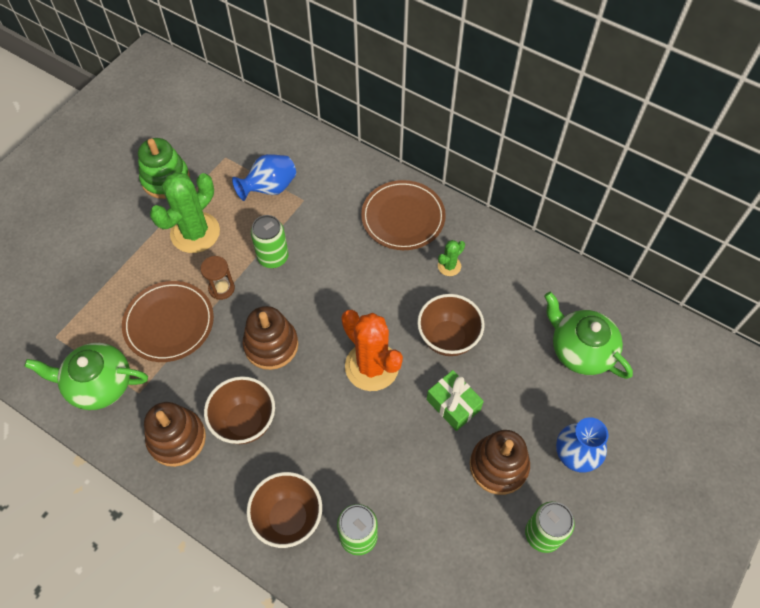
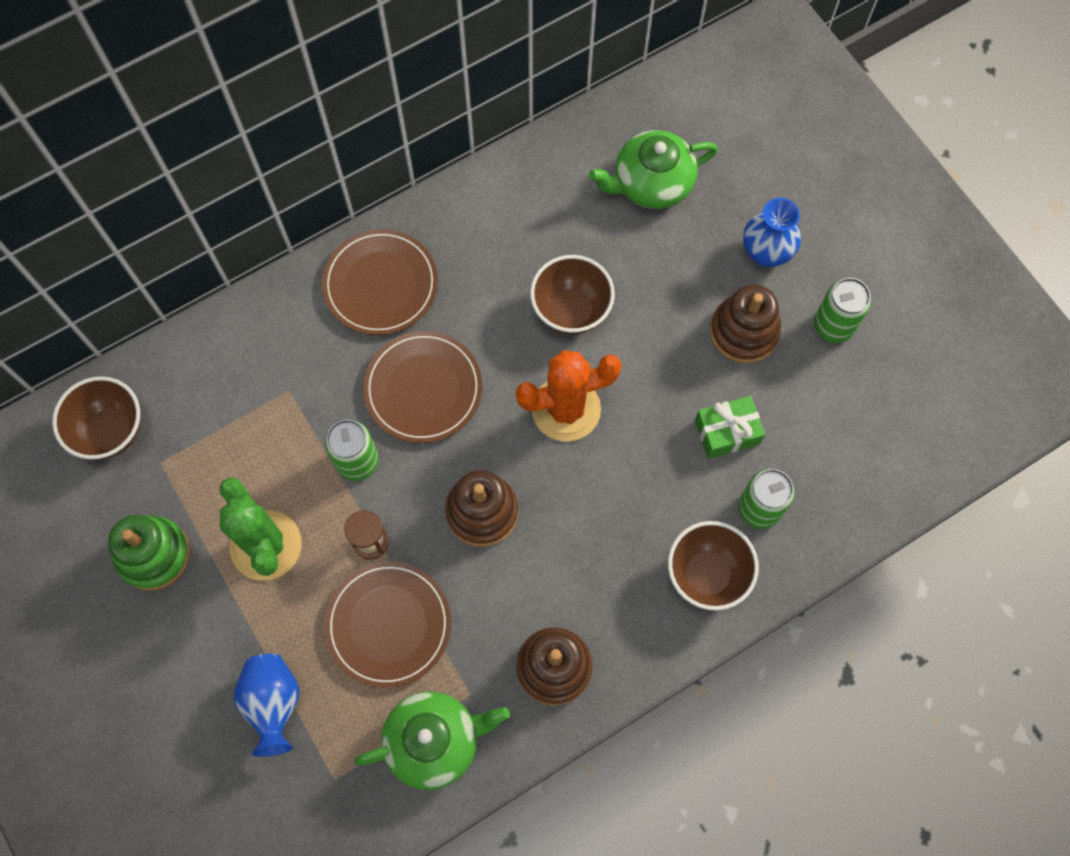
camera: 65 degrees left, 10 degrees up
(99, 384) = (434, 741): green teapot -> green teapot turned 135 degrees counterclockwise
(245, 422) = (569, 580): brown bowl -> brown bowl (111, 432)
(269, 188) = (246, 425): blue vase -> blue vase (273, 703)
(342, 273) = (423, 389): none -> brown plate
(449, 266) = (477, 265): green cactus -> none
(453, 405) = (654, 344): green gift -> green gift (727, 432)

